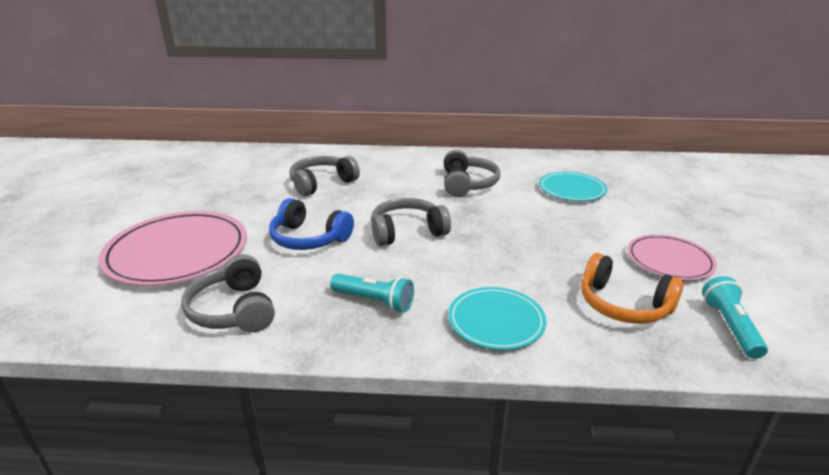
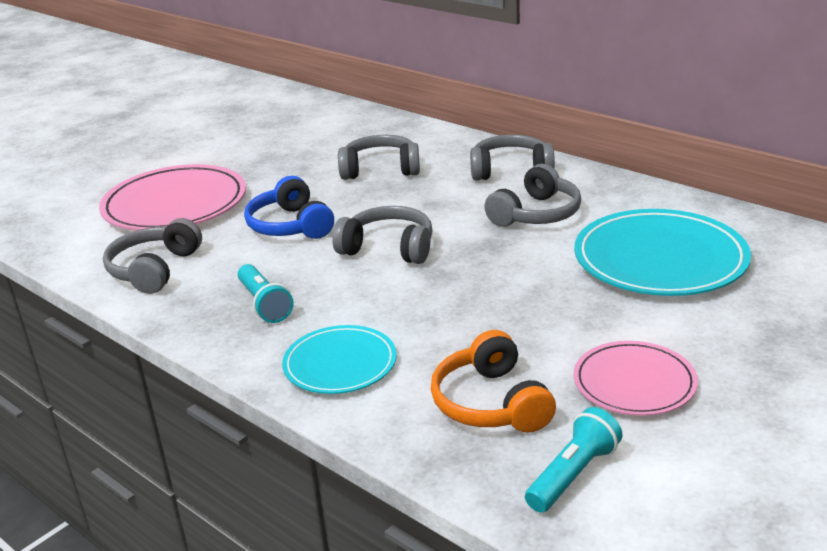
camera: 40 degrees right, 0 degrees up
(412, 163) = (510, 170): none -> grey headphones
(572, 189) = (660, 259): turquoise plate -> turquoise plate, size x1.70

